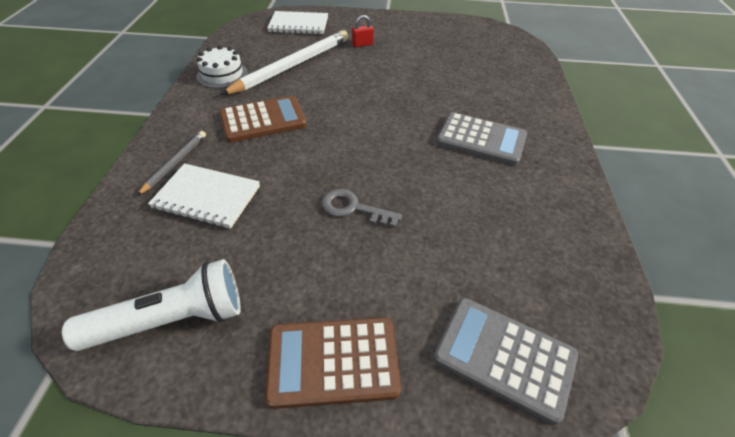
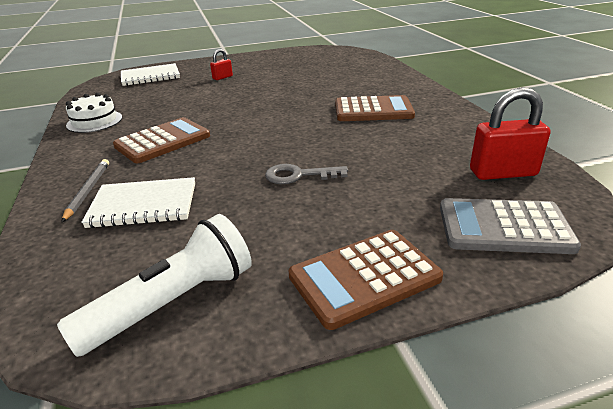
camera: 20 degrees left, 15 degrees down
(292, 66) = (165, 102): white pencil -> none
(481, 139) = (373, 110): grey calculator -> brown calculator
(557, 281) = (503, 173): none -> red padlock

